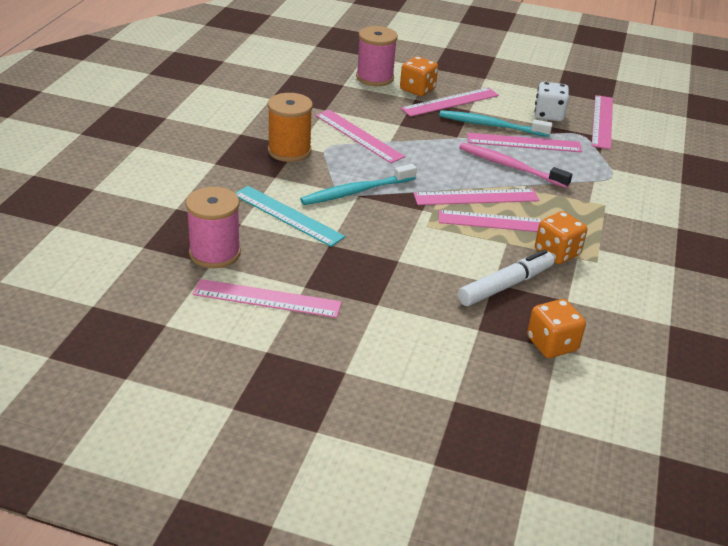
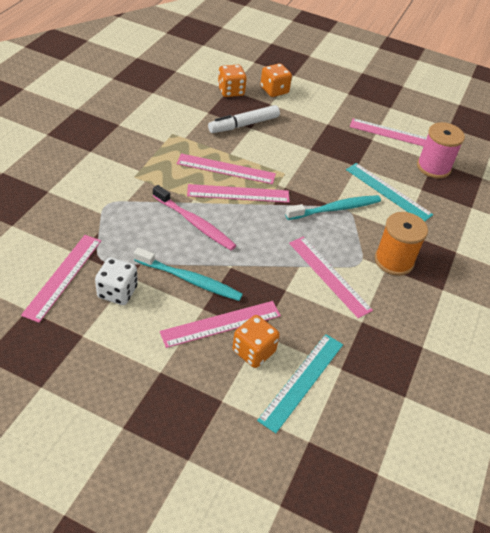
camera: 175 degrees left, 10 degrees up
(374, 78) = (302, 381): pink spool -> turquoise ruler
(524, 143) = (167, 252): pink ruler -> none
(557, 252) = (197, 142): orange dice -> orange dice (274, 90)

